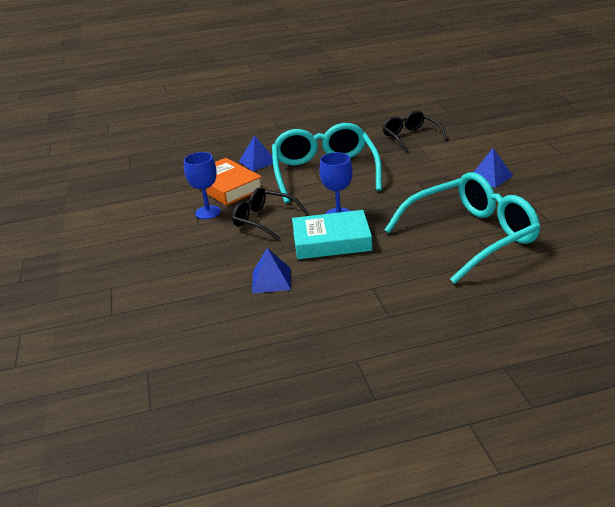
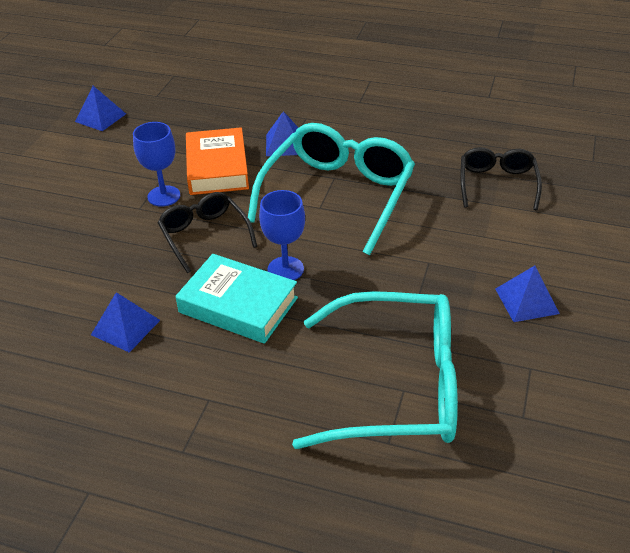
camera: 30 degrees right, 10 degrees up
(101, 192) = (100, 117): none -> blue pyramid

